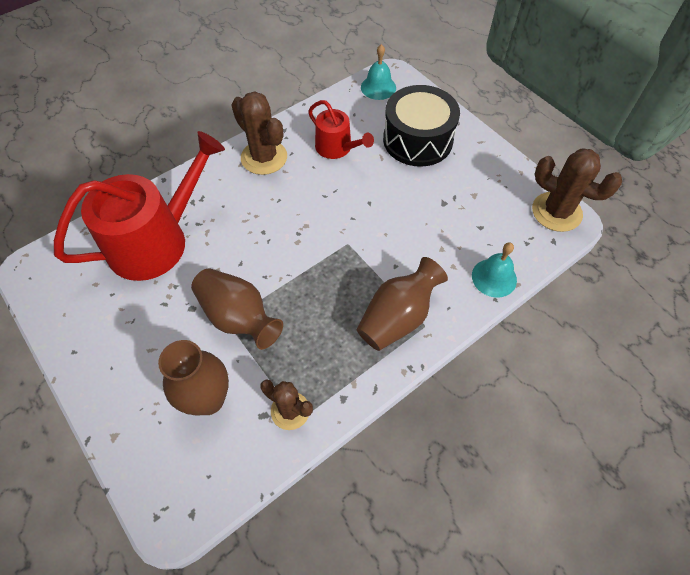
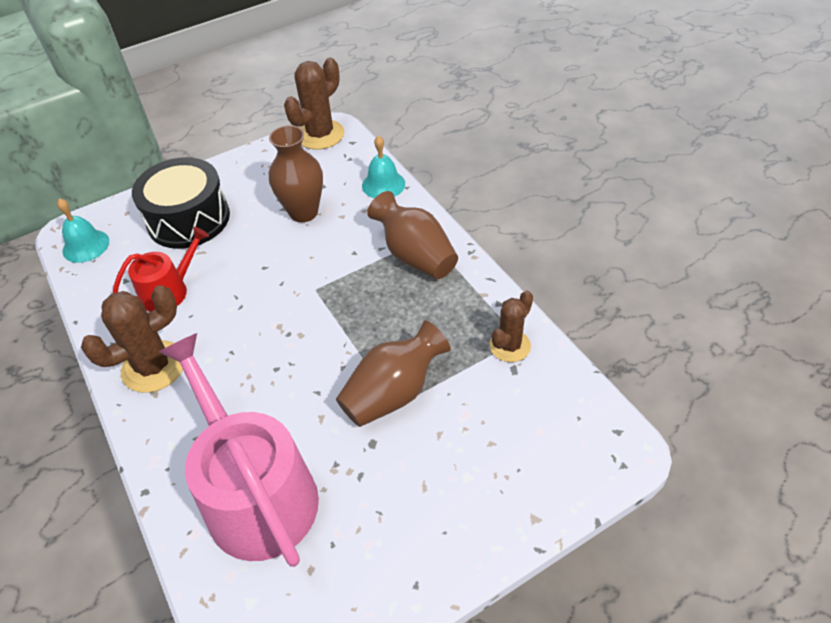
camera: 80 degrees left, 10 degrees down
(156, 240) = (255, 492): red watering can -> pink watering can
(208, 399) = (493, 420): brown vase -> brown vase (303, 212)

